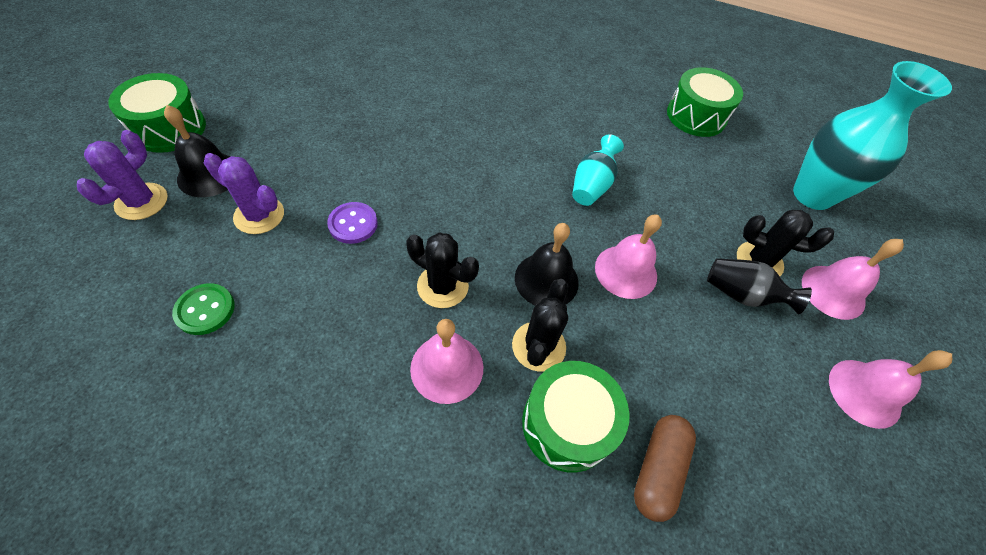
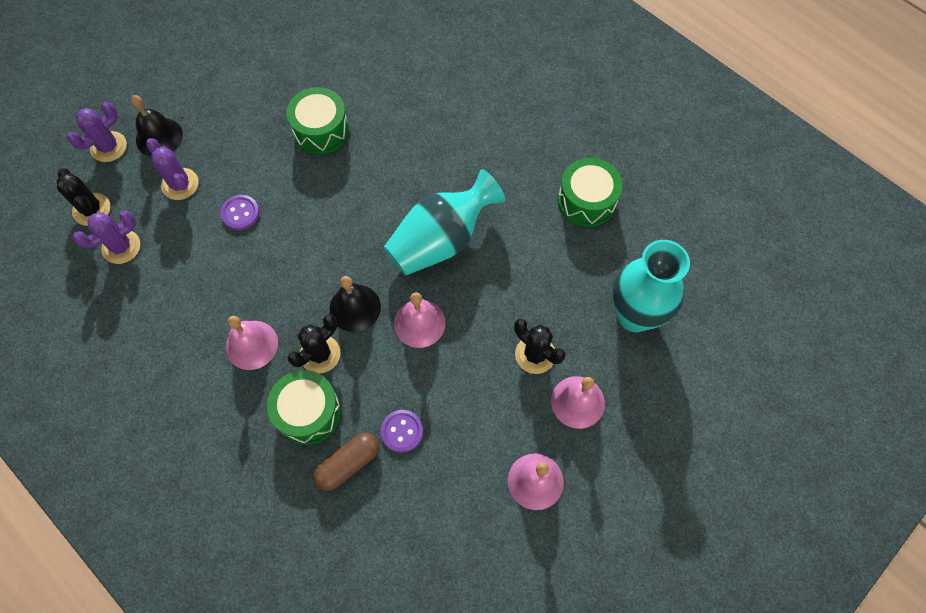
camera: 30 degrees right, 10 degrees up
(169, 128) = (146, 85): green drum -> green drum (321, 130)
(205, 310) = (121, 247): green button -> purple cactus
(442, 286) = (278, 285): black cactus -> black cactus (92, 209)
(592, 185) = (441, 240): turquoise vase -> turquoise vase, size x1.84
(690, 399) = (402, 431): none -> purple button
(742, 295) = (498, 375): black vase -> none

